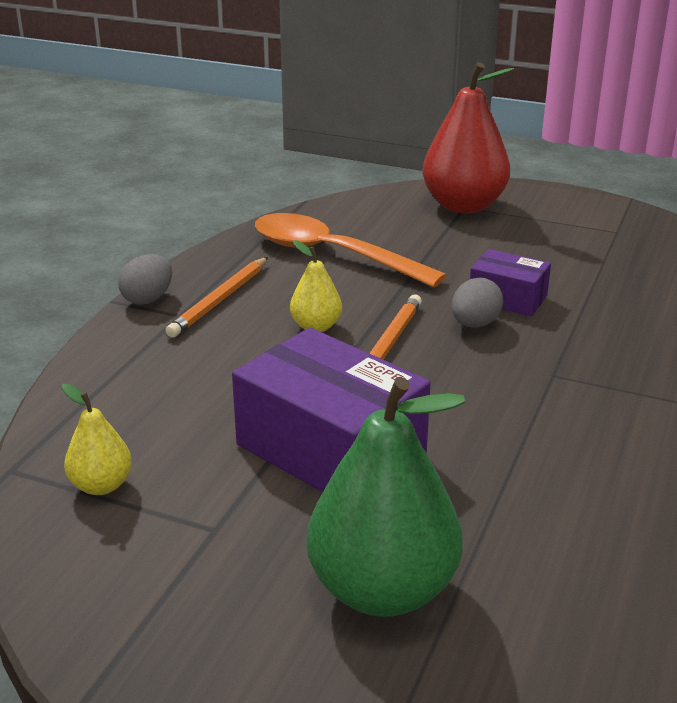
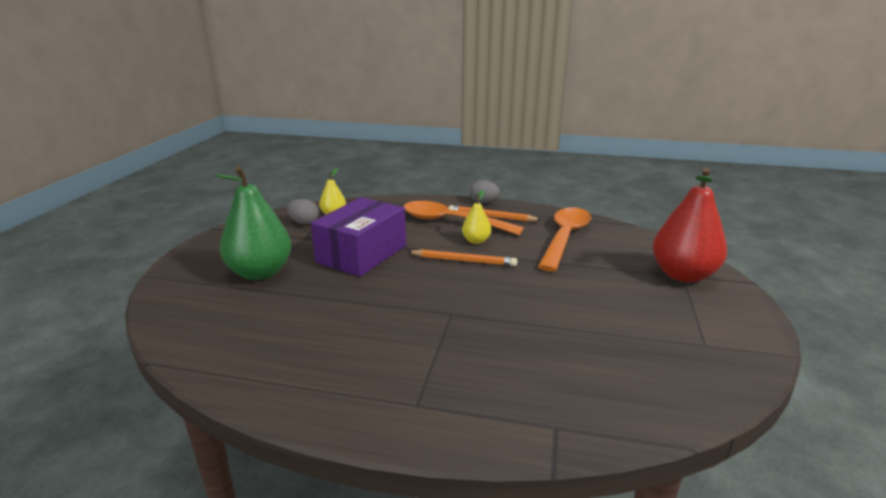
camera: 80 degrees right, 5 degrees down
(223, 340) = (452, 222): none -> orange spoon
(475, 324) = (502, 285): grey egg -> grey egg (304, 223)
(508, 298) = (545, 296): purple box -> none

